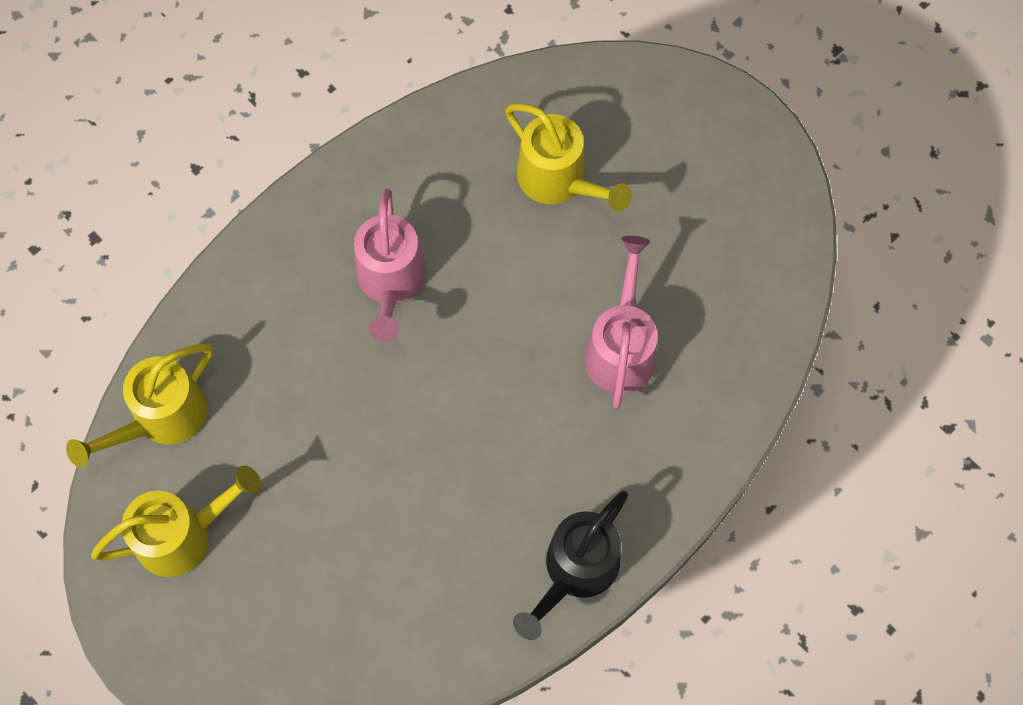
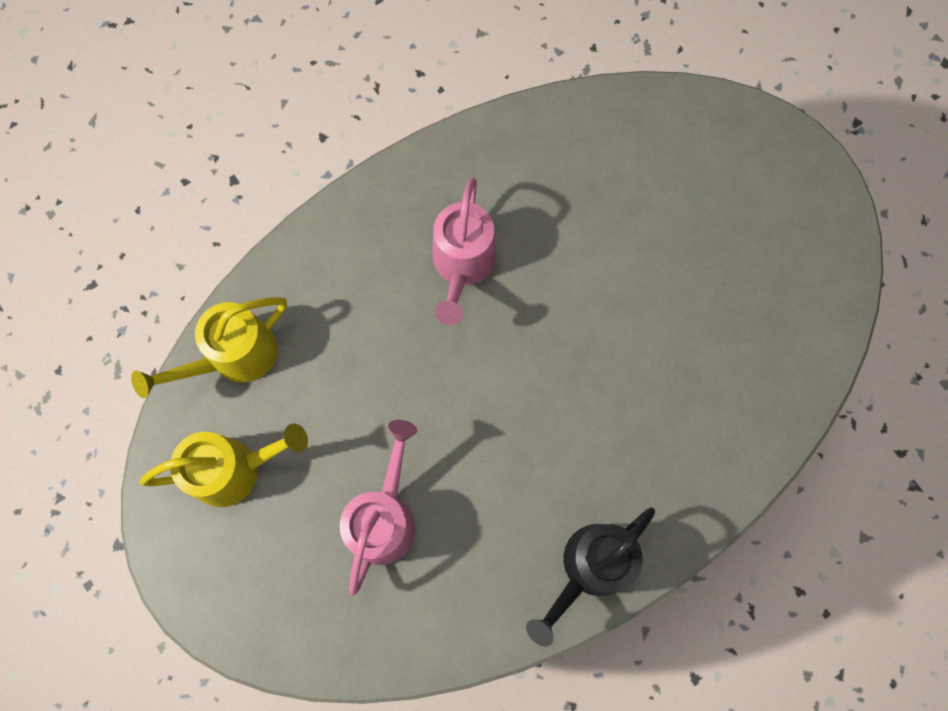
camera: 10 degrees right, 5 degrees up
(559, 181) = (631, 197): yellow watering can -> none
(621, 347) = (665, 362): pink watering can -> pink watering can (384, 516)

